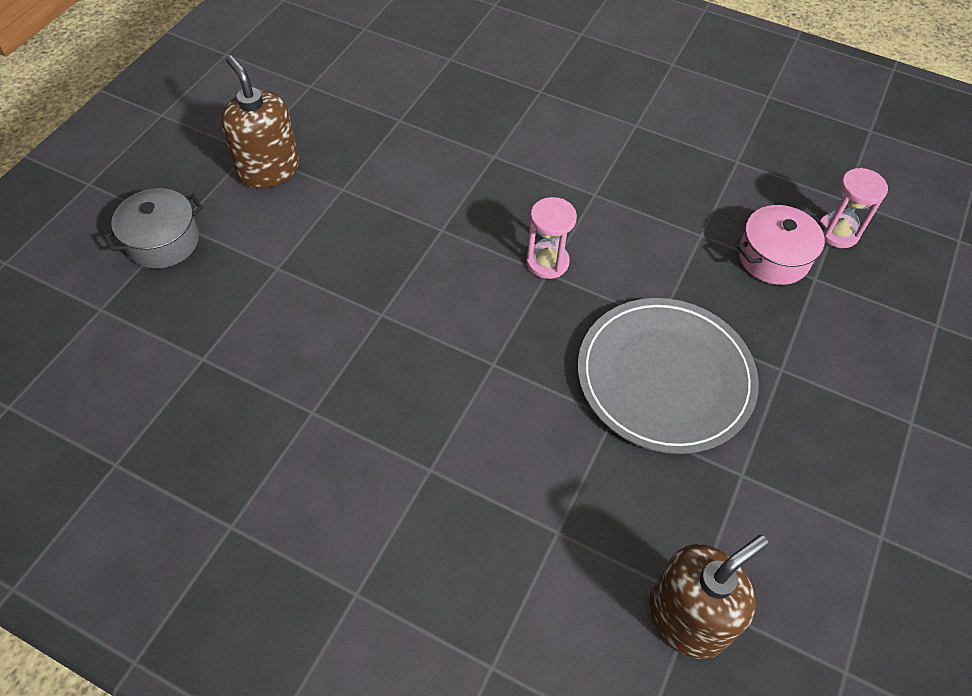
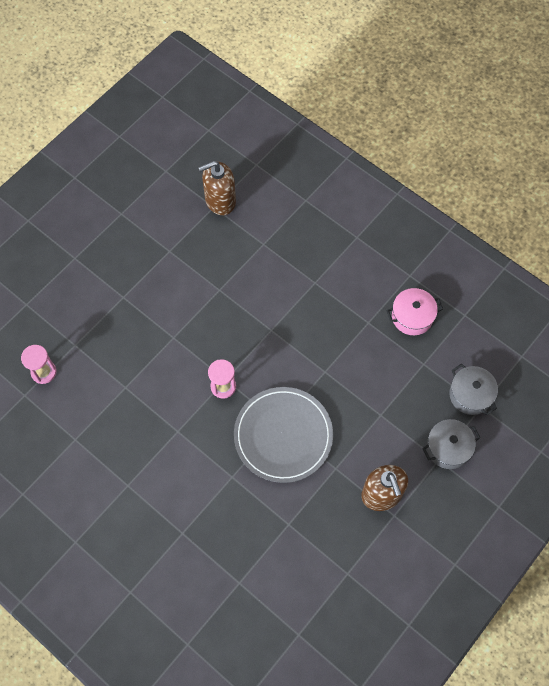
camera: 165 degrees left, 10 degrees up
(117, 323) = (470, 395): none -> grey pot
(665, 377) = (185, 304): grey plate -> grey plate (283, 435)
(773, 257) = (91, 363): pink pot -> pink pot (412, 317)

